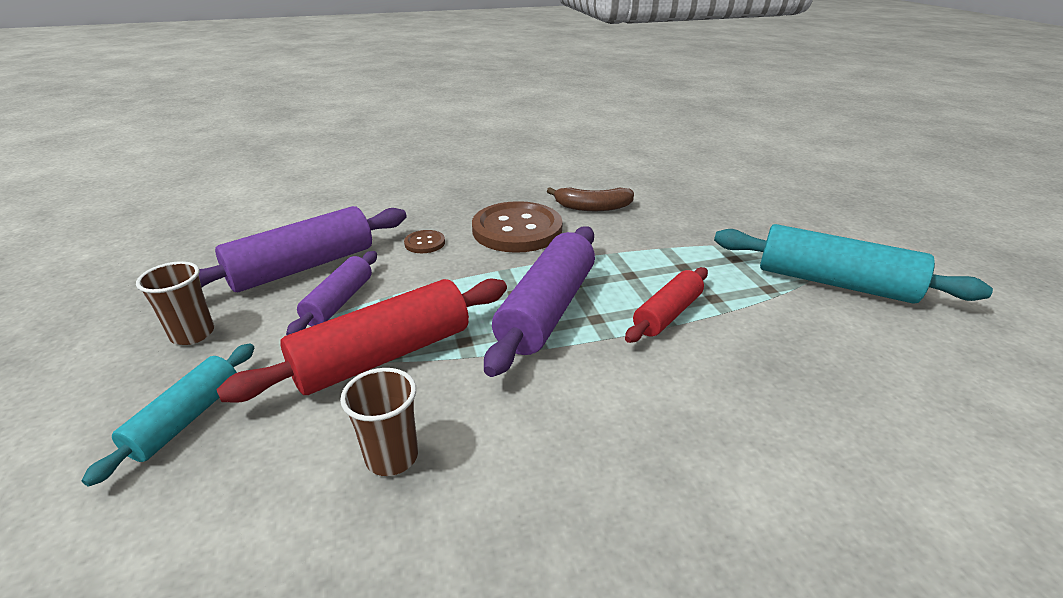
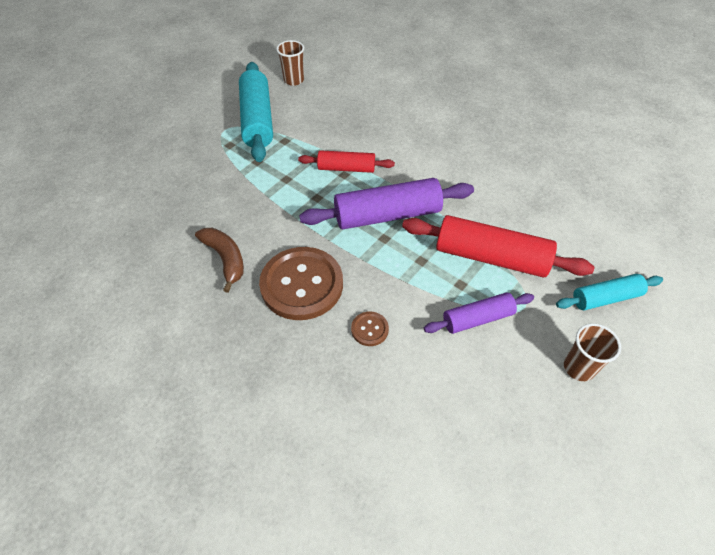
camera: 125 degrees left, 20 degrees up
(303, 267) = (469, 382): purple rolling pin -> none
(392, 457) = (532, 209): brown cup -> brown cup (294, 80)

